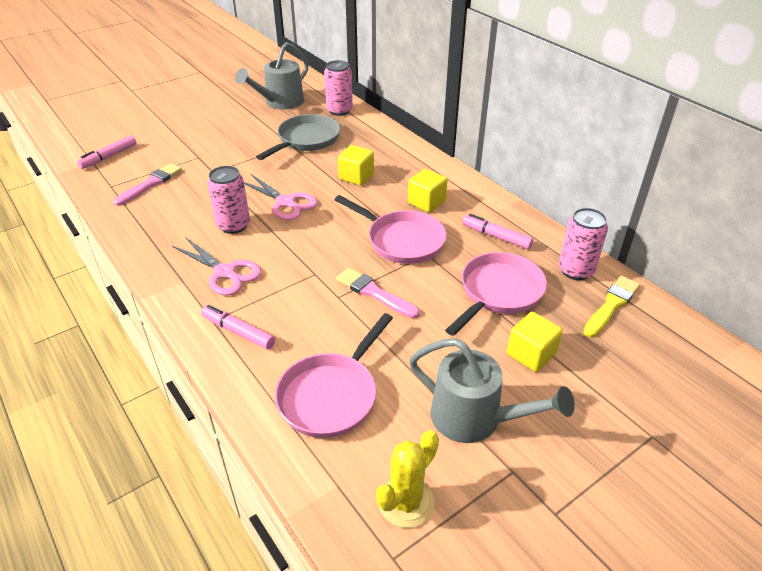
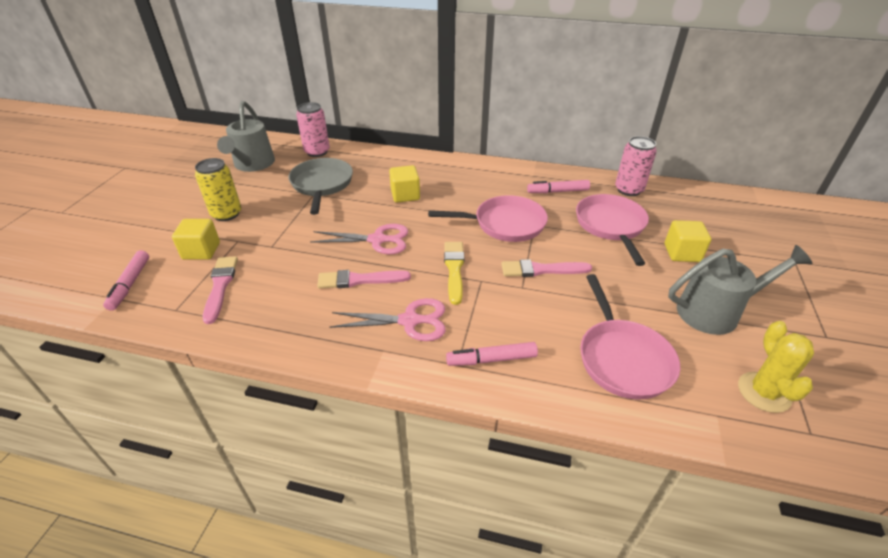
camera: 40 degrees left, 0 degrees up
(216, 134) = (226, 214): none -> yellow can
(233, 225) = (359, 280): pink can -> pink brush
(426, 202) = (482, 190): yellow cube -> yellow cube (201, 251)
(611, 305) = (674, 200): yellow brush -> yellow brush (454, 269)

